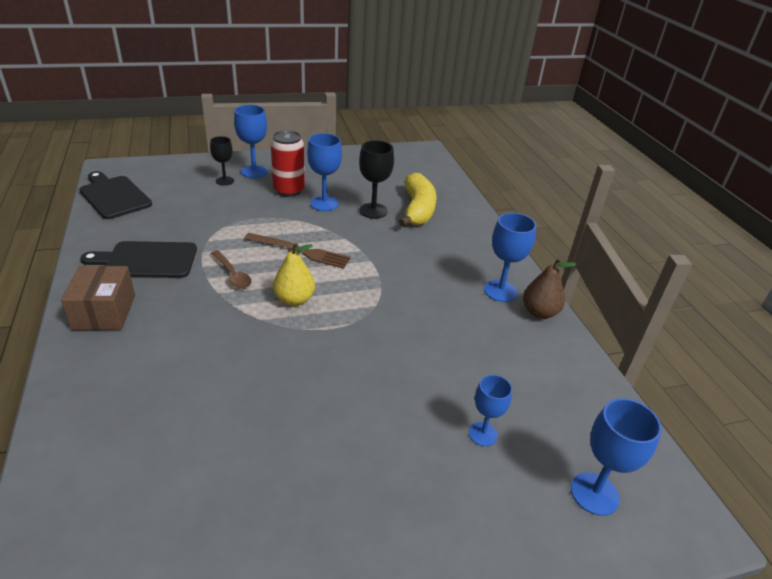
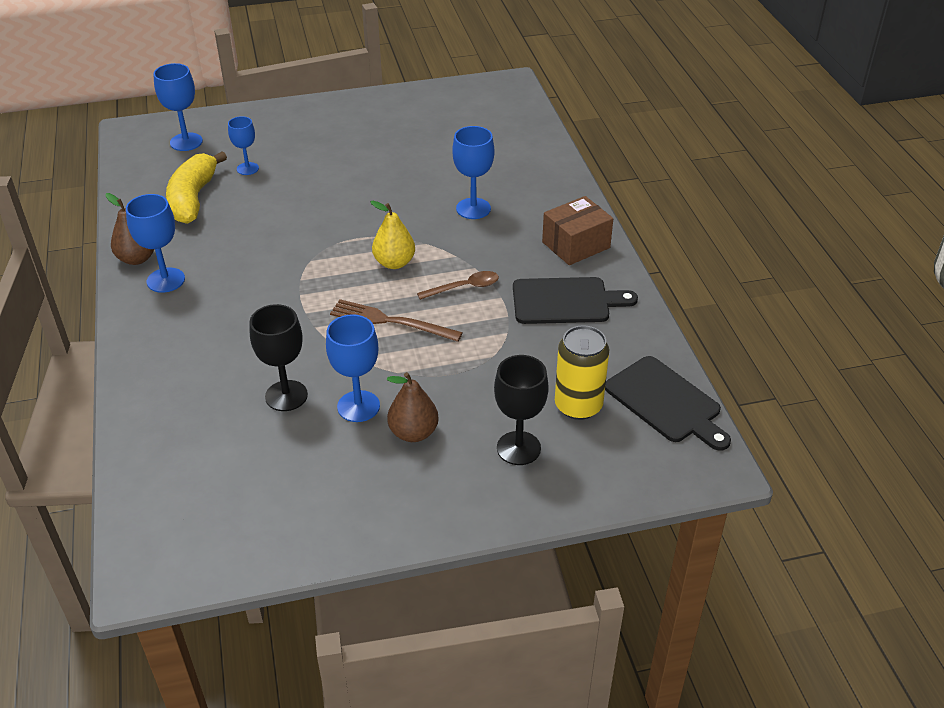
camera: 175 degrees left, 5 degrees up
(104, 312) = (576, 245): brown box -> brown box turned 60 degrees clockwise
(176, 197) = (578, 405): none -> yellow can
(225, 181) = (518, 448): black goblet -> black goblet, size x1.51
(232, 275) = (464, 287): brown spoon -> brown spoon turned 105 degrees clockwise
(254, 172) = (476, 476): blue goblet -> blue goblet (473, 208)
(289, 190) = (413, 433): red can -> brown pear
(418, 209) = (217, 402): yellow banana -> yellow banana (193, 199)

